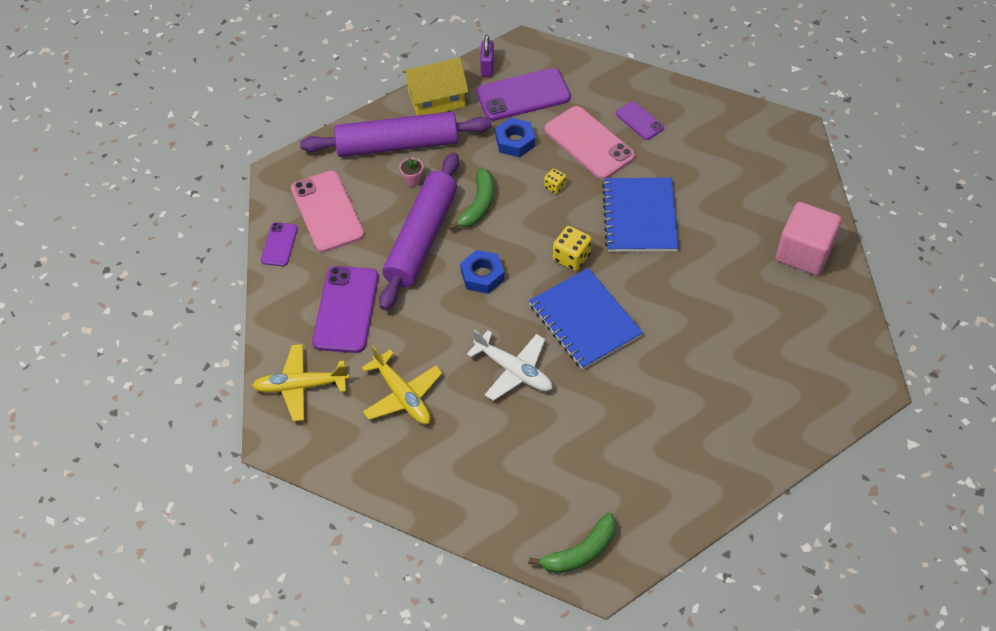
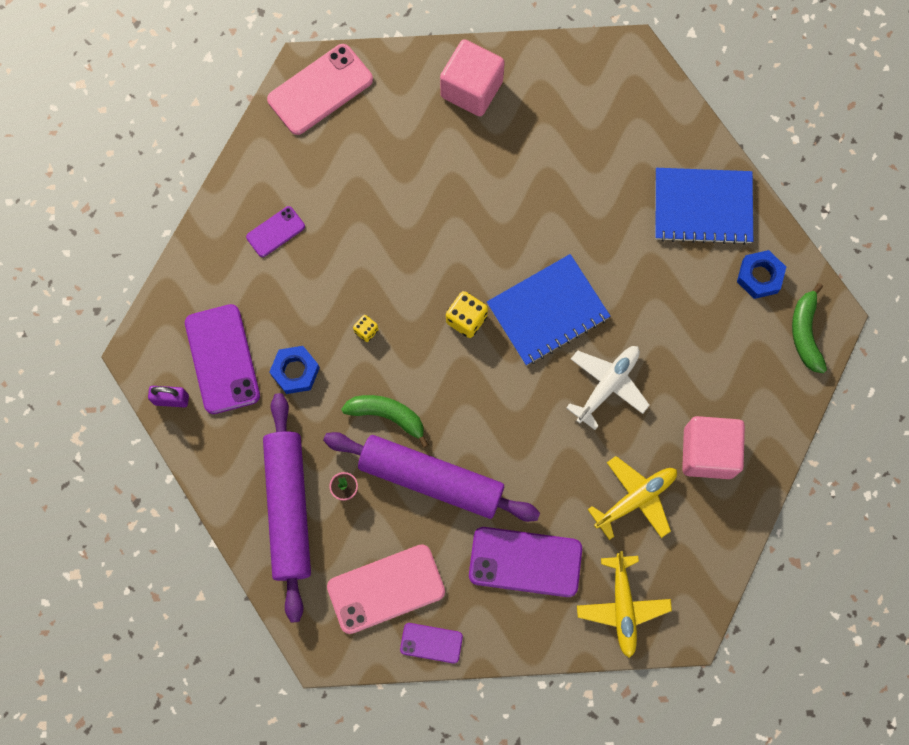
camera: 90 degrees left, 20 degrees up
(436, 99) = (219, 461): yellow house -> none
(448, 458) = (708, 452): none -> pink cube
(482, 275) = (486, 414): blue nut -> blue nut (759, 276)
(580, 552) = (805, 333): green banana -> green banana turned 150 degrees counterclockwise
(589, 143) = (304, 289): pink phone -> pink phone (320, 90)
(640, 216) = (414, 244): blue notebook -> blue notebook (702, 207)

